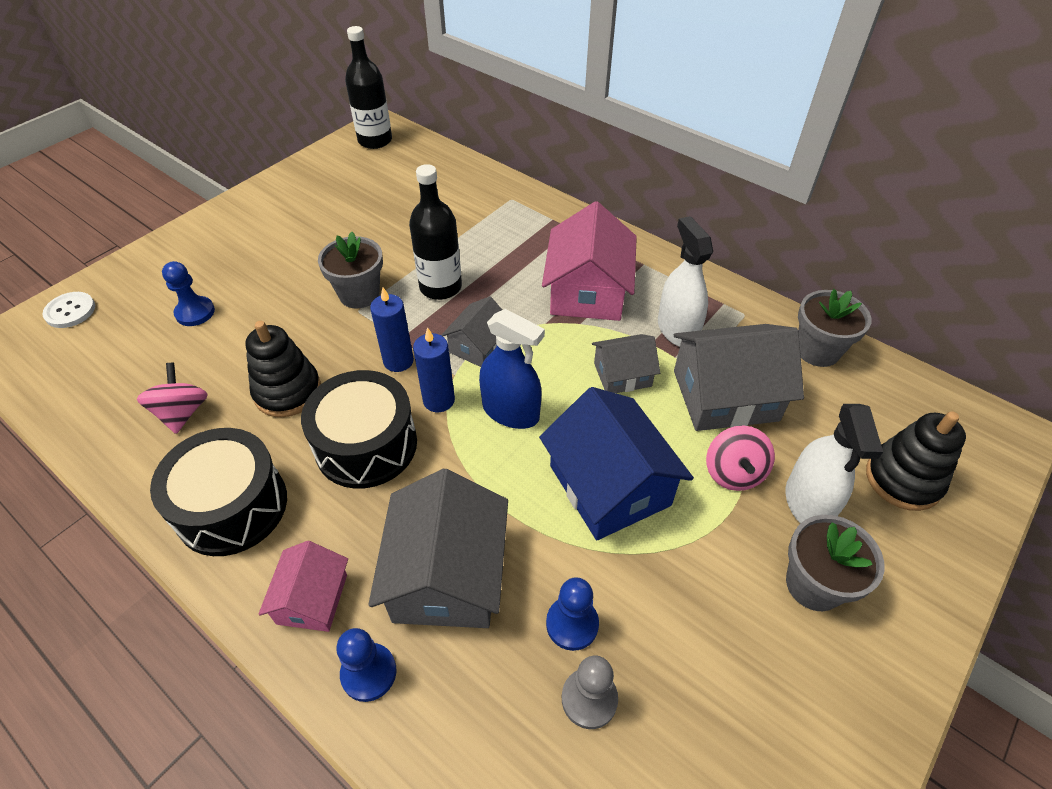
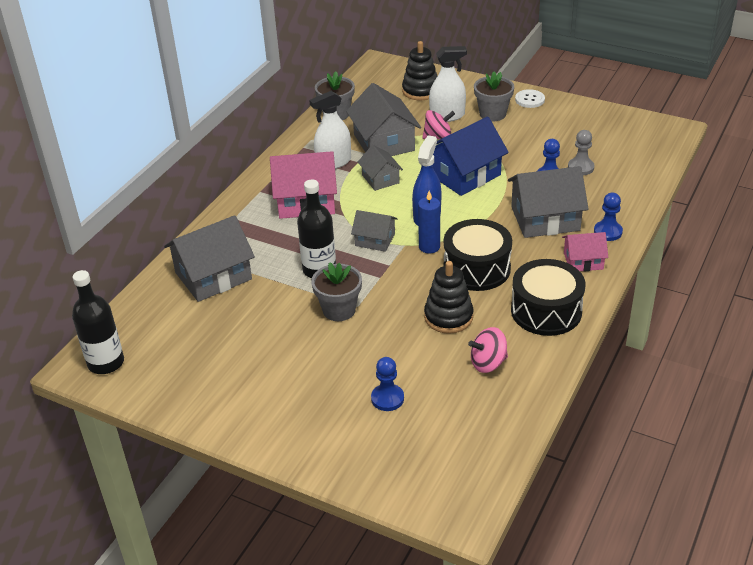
camera: 100 degrees left, 10 degrees down
(70, 311) = (411, 485): white button -> white button (529, 100)
(398, 361) = (401, 272): blue candle -> none
(469, 207) = (213, 276): none -> grey house

